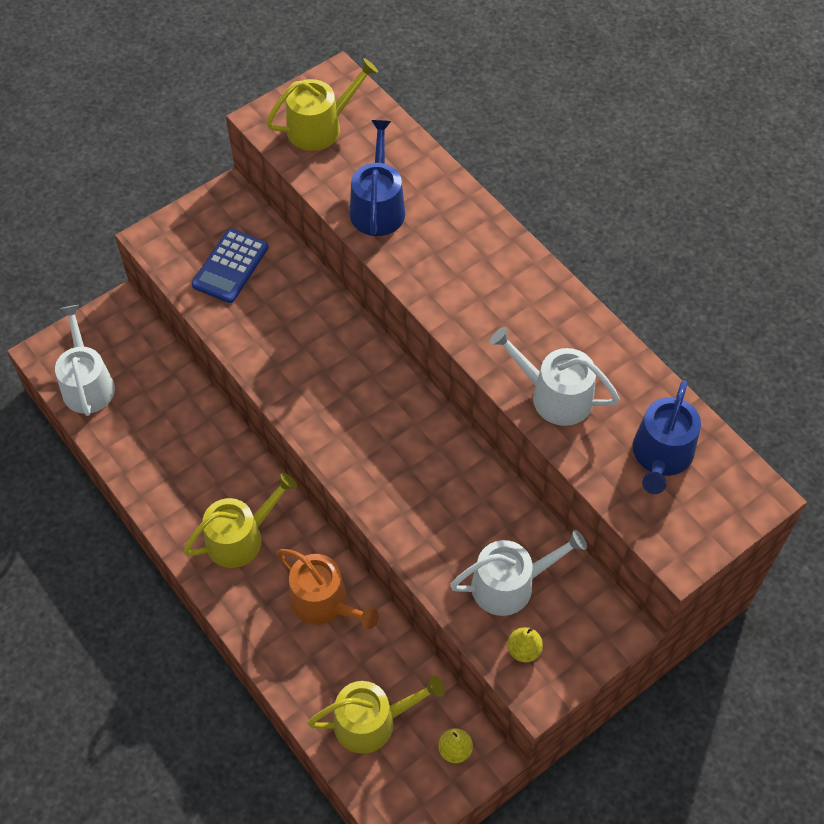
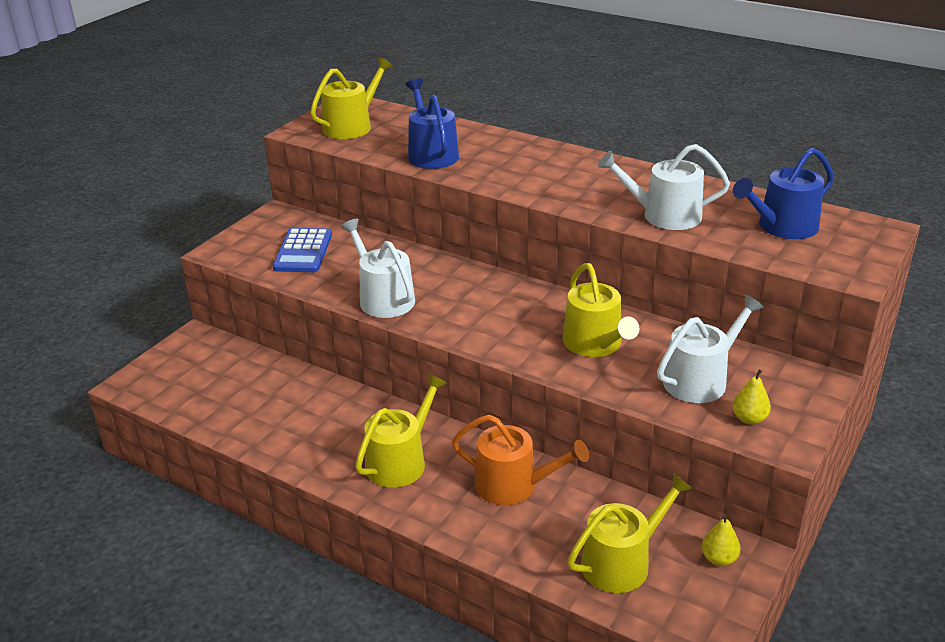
camera: 20 degrees left, 25 degrees down
(87, 384) = (184, 394): white watering can -> white watering can (383, 298)
(440, 502) = (595, 344): none -> yellow watering can
(661, 456) = (782, 227): blue watering can -> blue watering can turned 60 degrees clockwise

